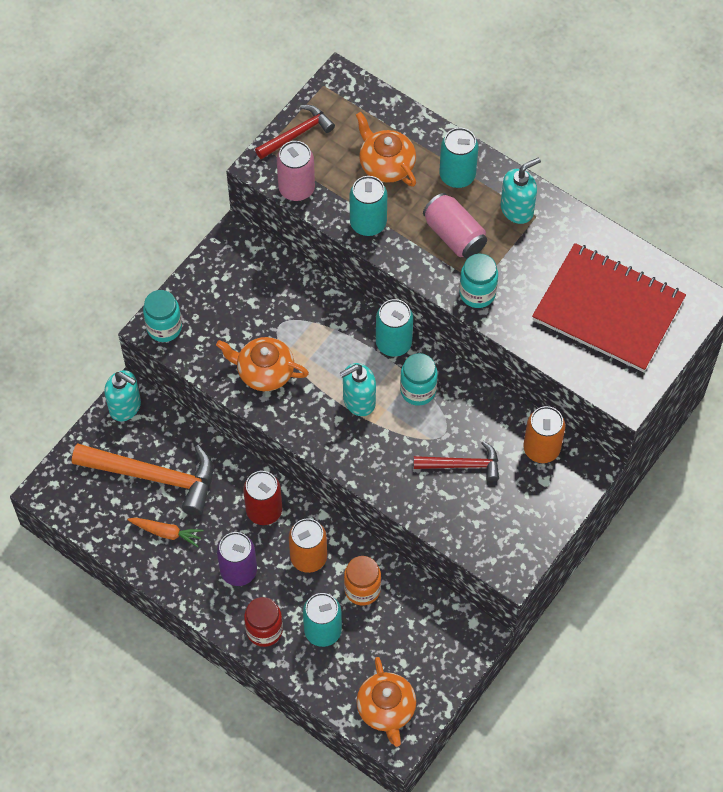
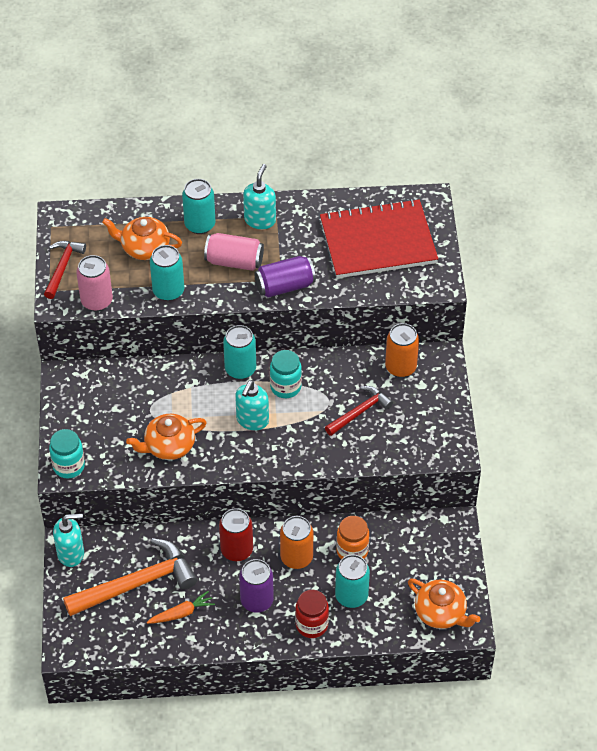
camera: 40 degrees left, 10 degrees down
(477, 293) = (284, 286): turquoise jar -> purple can

